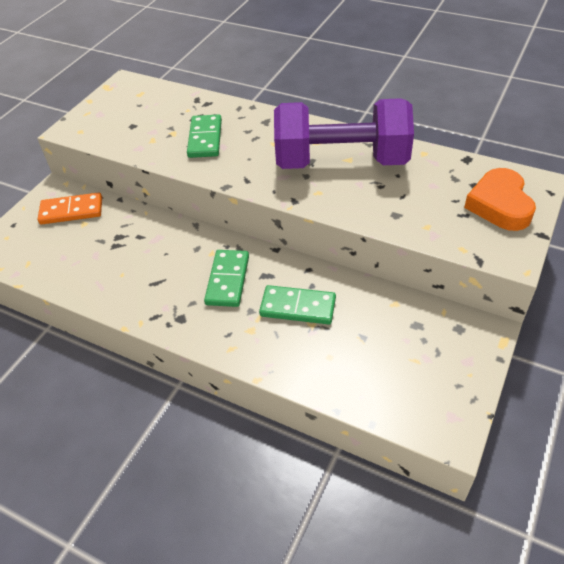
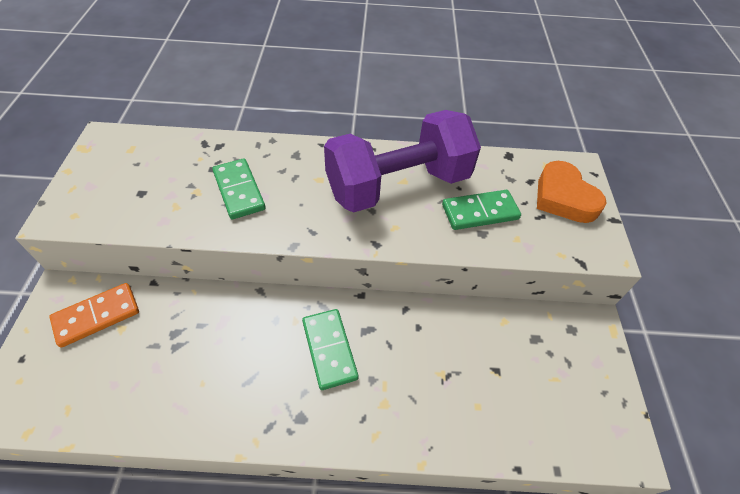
camera: 30 degrees left, 5 degrees up
(298, 307) = (418, 358): green domino -> green domino (480, 212)

